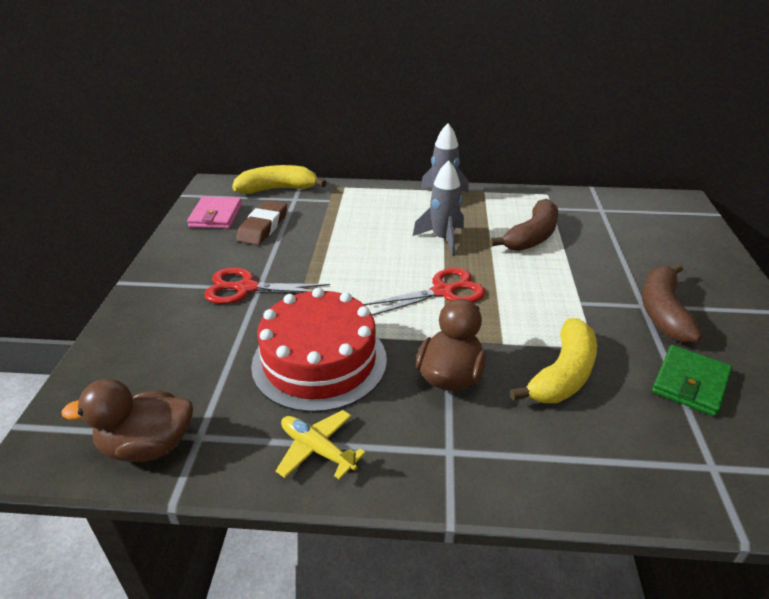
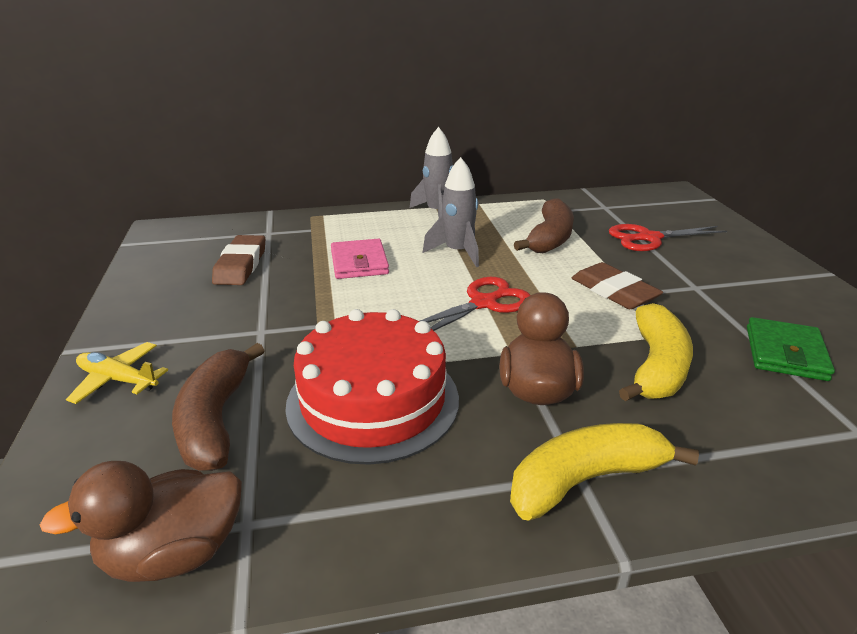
camera: 15 degrees left, 5 degrees down
(216, 216) = (175, 261): pink wallet -> pink wallet (359, 263)
(246, 288) = (245, 333): red scissors -> red scissors (649, 238)
(278, 189) = (244, 225): yellow banana -> yellow banana (585, 480)
(317, 449) = (416, 507): yellow plane -> yellow plane (118, 380)
(563, 298) = (614, 291): none -> brown eraser
(663, 312) = (718, 290): brown banana -> brown banana (216, 420)

